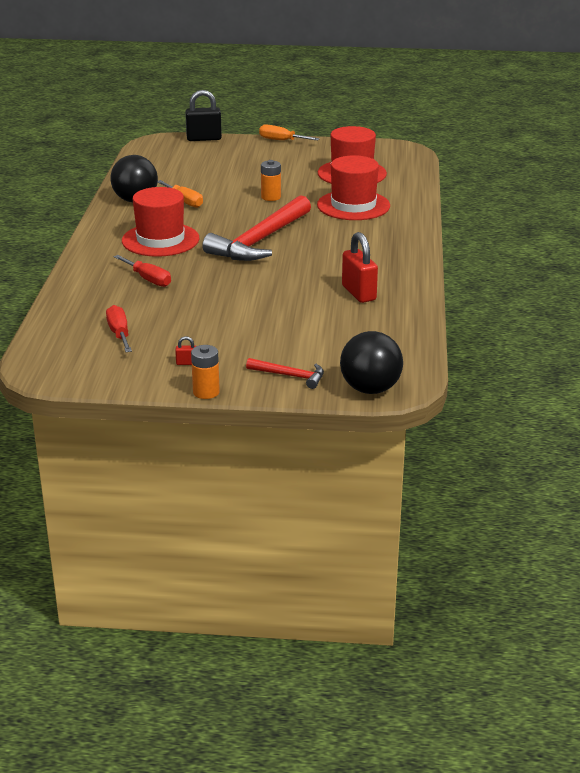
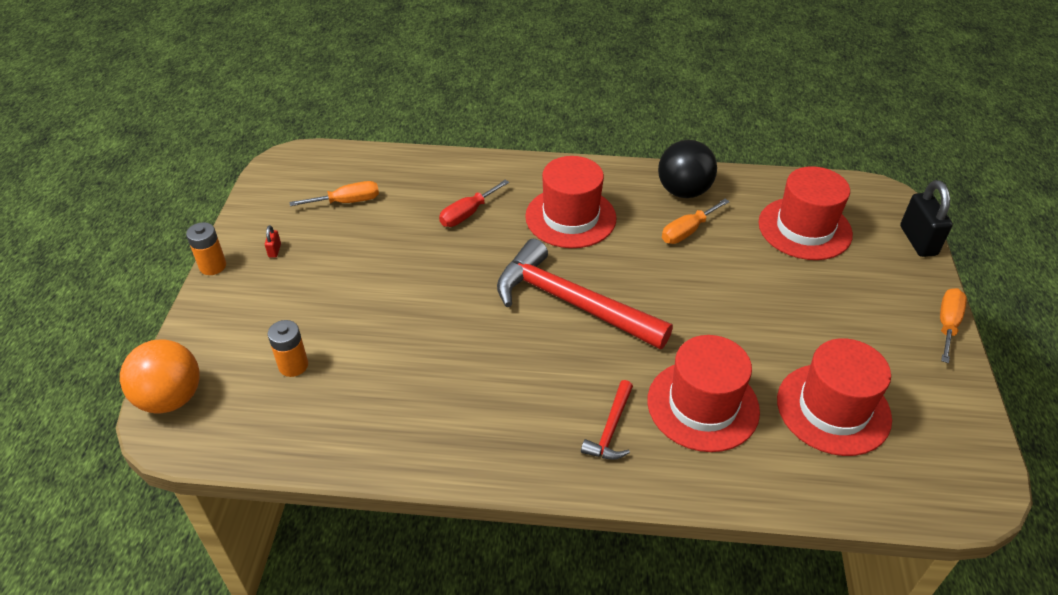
camera: 90 degrees right, 15 degrees up
(119, 334) = (347, 202): red screwdriver -> orange screwdriver
(186, 167) = (804, 228): none -> red hat
(271, 197) = (717, 312): orange battery -> orange battery (293, 365)
(290, 376) = (223, 329): red hammer -> red hammer (610, 429)
(358, 293) = (412, 398): red padlock -> none
(370, 389) = (171, 398): black ball -> orange ball

